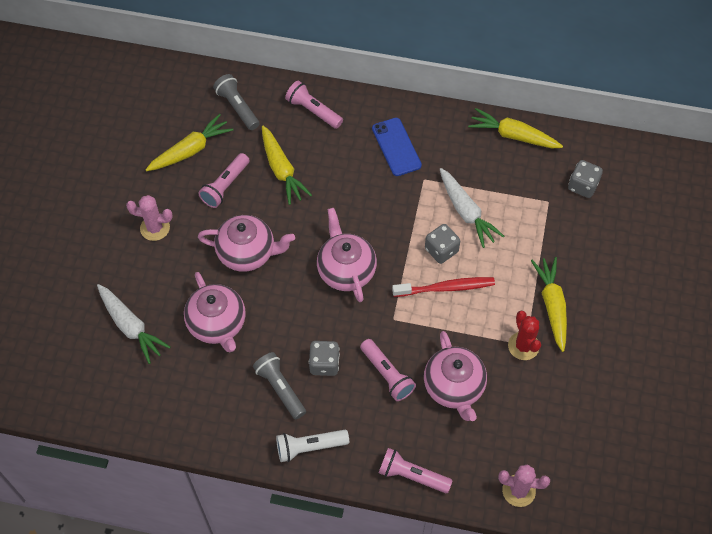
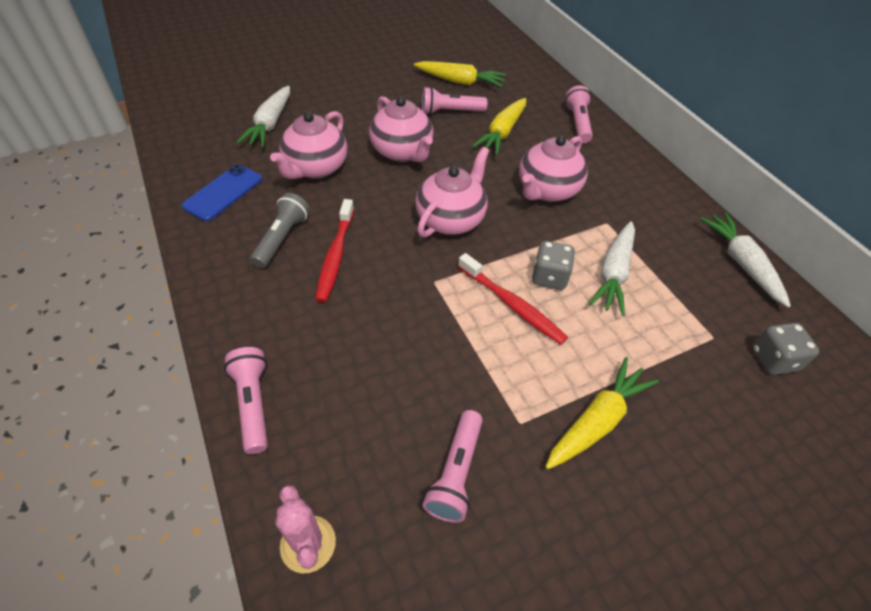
camera: 50 degrees right, 10 degrees down
(155, 228) = (372, 96): pink cactus -> none
(237, 107) = (526, 86): grey flashlight -> none
(309, 447) = (230, 293): white flashlight -> none
(324, 364) = (335, 256): grey dice -> red toothbrush
(387, 375) = (364, 311): pink flashlight -> pink flashlight (455, 473)
(396, 147) = (613, 187): blue phone -> blue phone (223, 193)
(454, 387) = (400, 381): pink teapot -> pink teapot (547, 190)
(513, 135) = (741, 263): yellow carrot -> white carrot
(523, 346) = (515, 421): red cactus -> none

